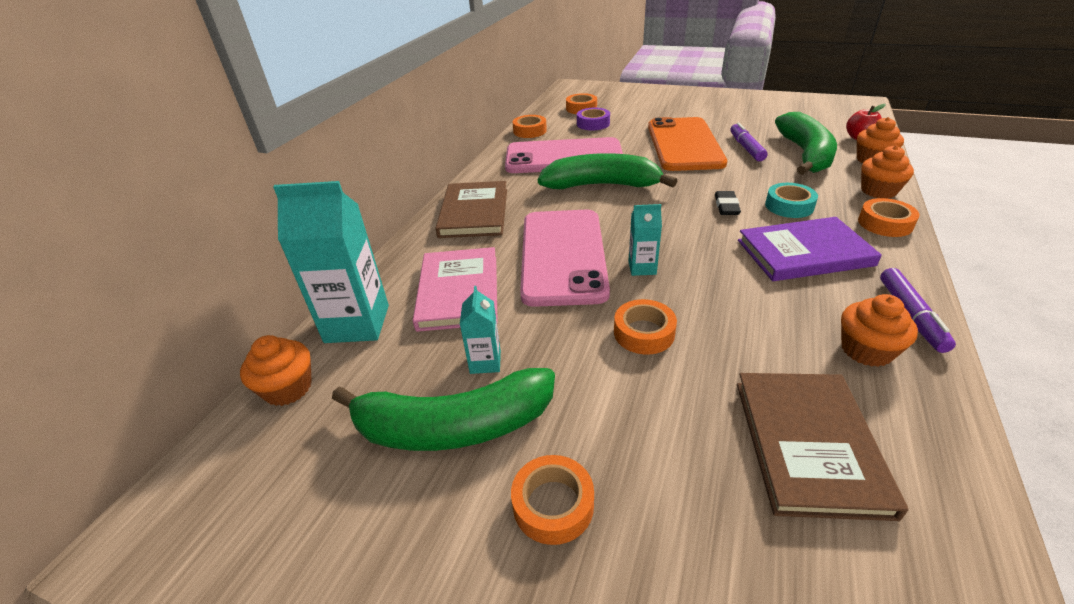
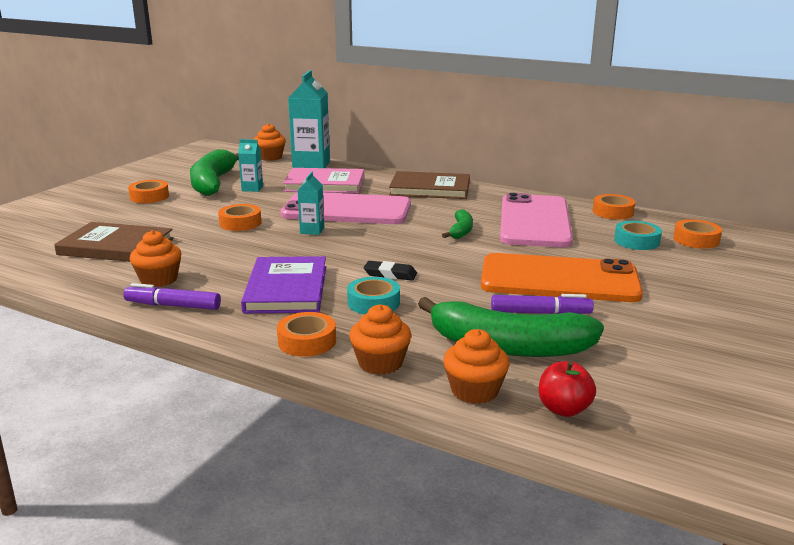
camera: 95 degrees right, 15 degrees down
(593, 124) = (636, 241): purple tape -> turquoise tape
(602, 185) = (460, 231): green banana -> green banana, size x0.50

